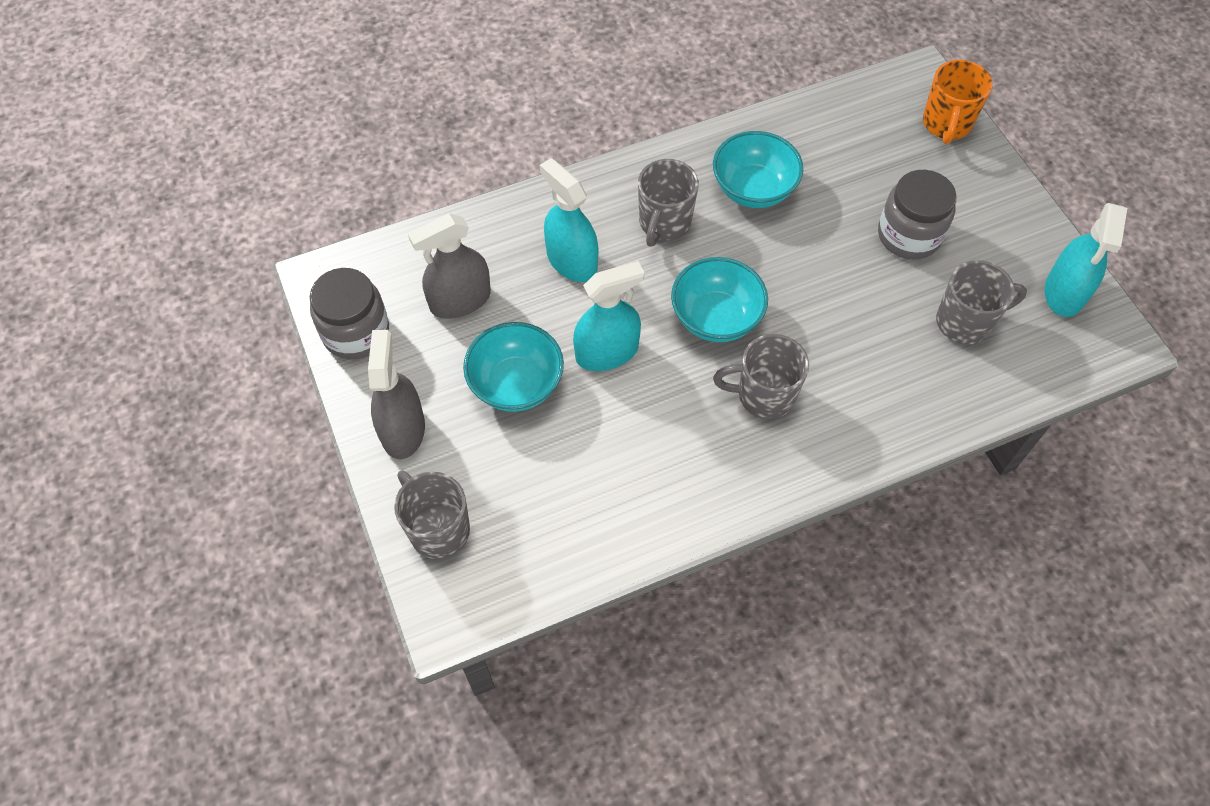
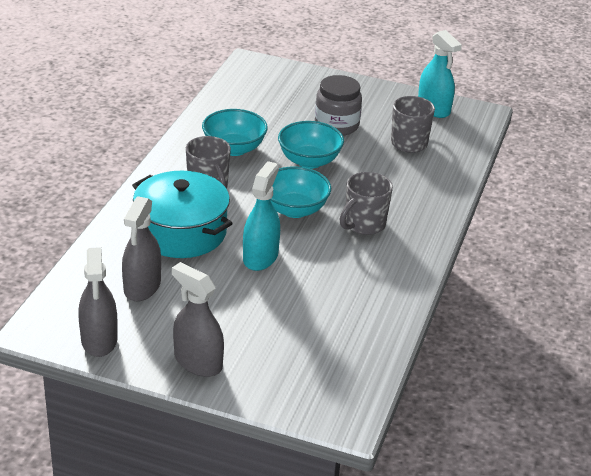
camera: 50 degrees left, 25 degrees down
(356, 332) = (99, 340): grey jar -> grey spray bottle
(438, 529) = (286, 388): grey mug -> none
(516, 384) = (232, 301): turquoise bowl -> turquoise bowl (309, 161)
(571, 261) = (181, 232): turquoise spray bottle -> turquoise pot
(946, 124) = (290, 74): orange mug -> none

